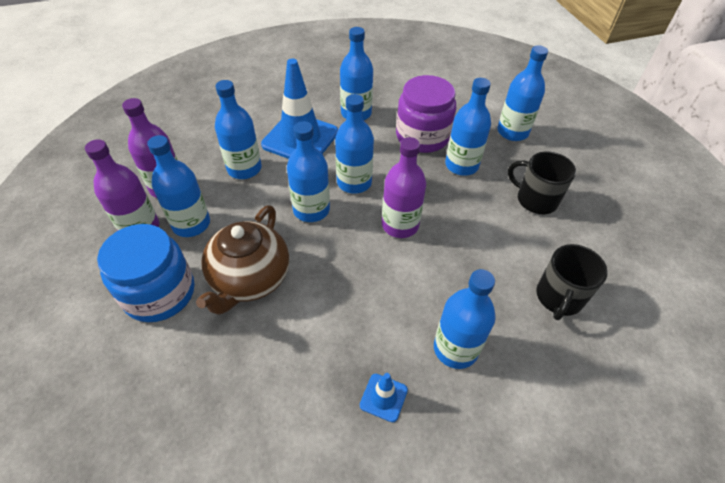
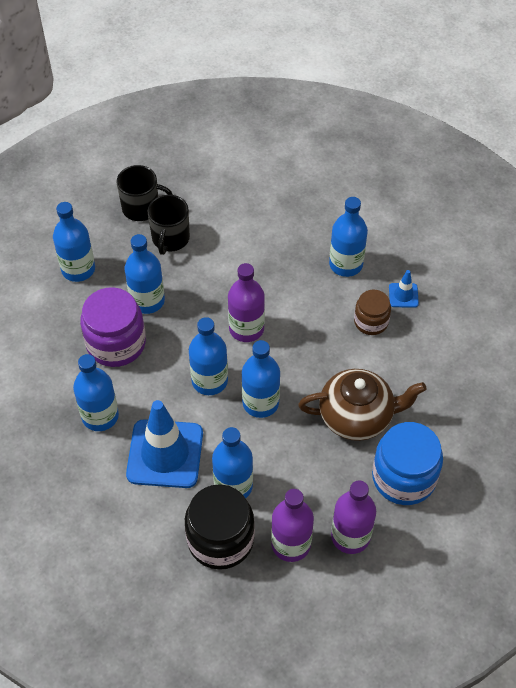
camera: 110 degrees left, 5 degrees up
(191, 224) = (324, 494): blue bottle -> none
(206, 149) = (220, 539): none -> black jar
(360, 342) = (371, 322): none -> brown jar
(559, 297) = (270, 212): black mug -> black mug (142, 208)

